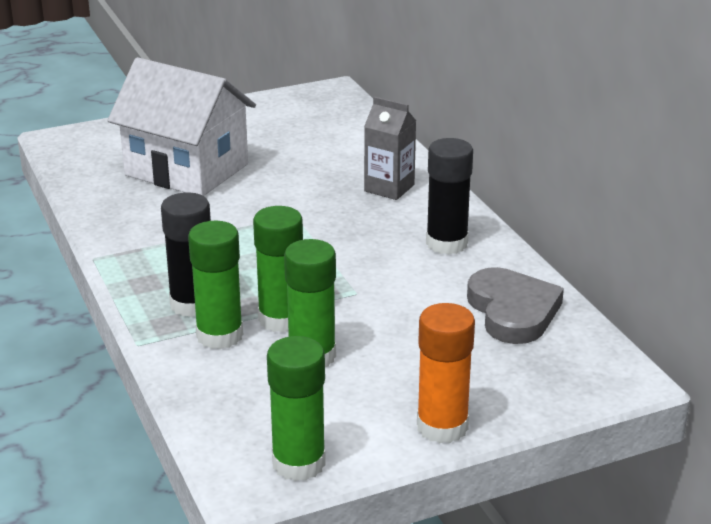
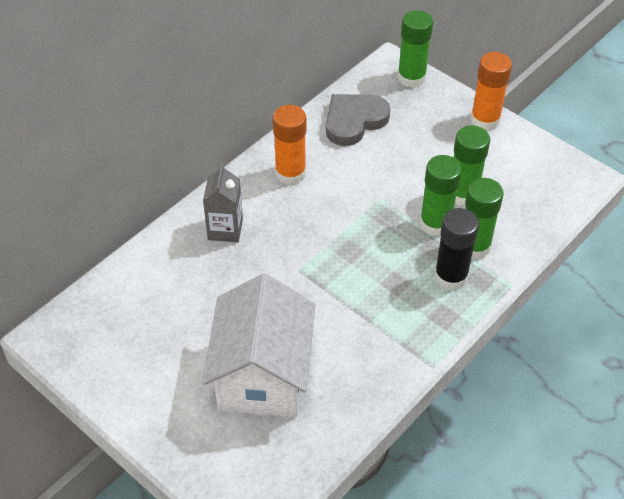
camera: 115 degrees left, 20 degrees up
(298, 463) = (557, 164): green glue stick -> green glue stick (411, 77)
(446, 243) = (290, 173): black glue stick -> orange glue stick

